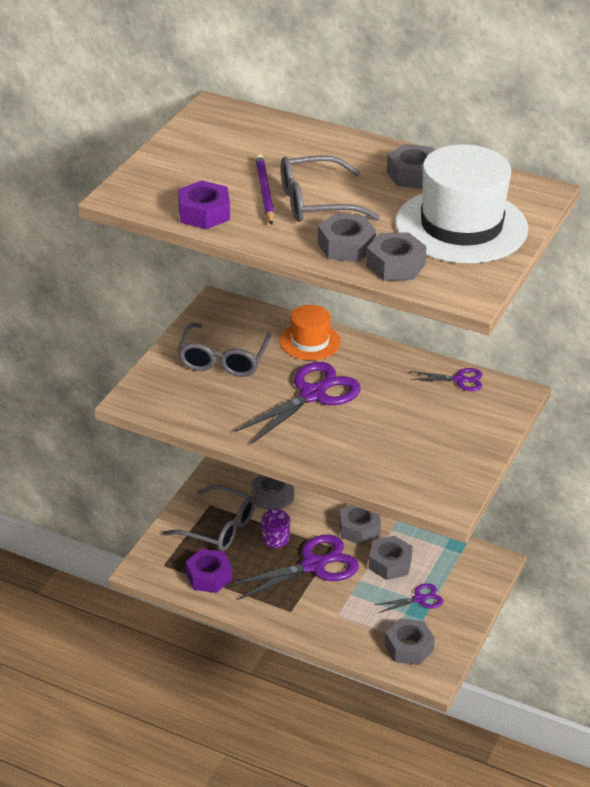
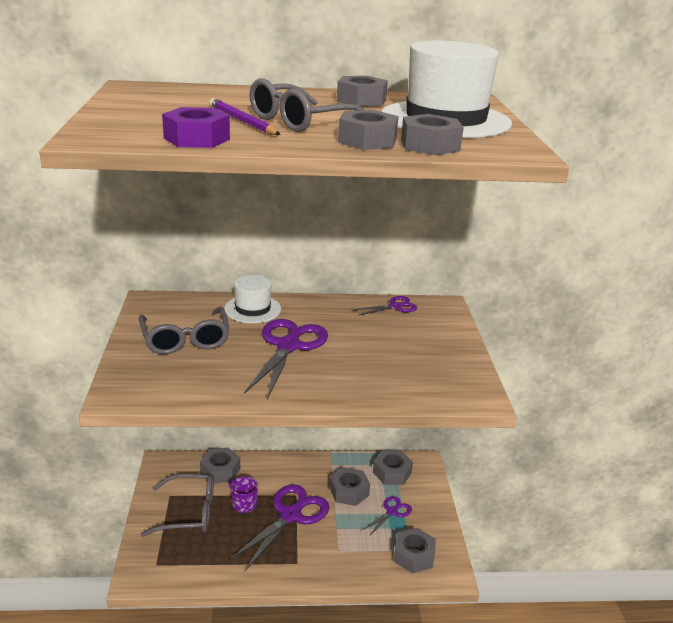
camera: 30 degrees left, 10 degrees down
(209, 576) = (205, 559): purple nut -> none
(310, 342) = (252, 309): orange hat -> white hat
(359, 529) = (306, 472): grey nut -> grey nut (392, 472)

